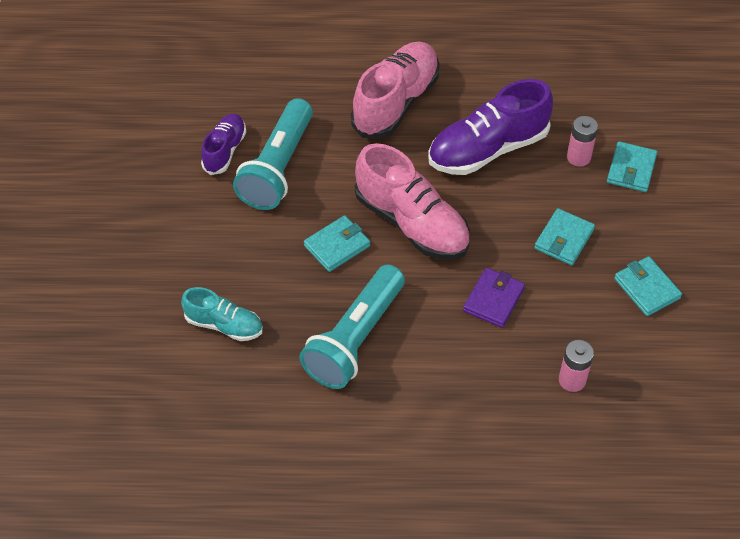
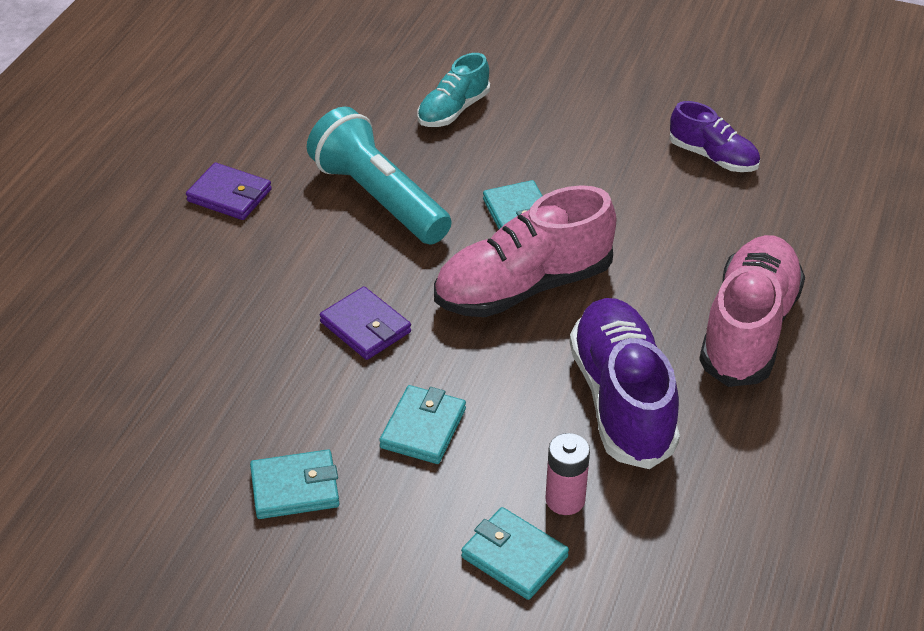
camera: 110 degrees right, 10 degrees down
(278, 167) = (667, 194): turquoise flashlight -> none
(395, 444) = (229, 195): none -> purple wallet
(396, 102) = (748, 329): pink shoe -> pink shoe turned 120 degrees counterclockwise
(563, 239) = (423, 428): turquoise wallet -> turquoise wallet turned 60 degrees clockwise
(572, 380) = (210, 361): pink battery -> none

